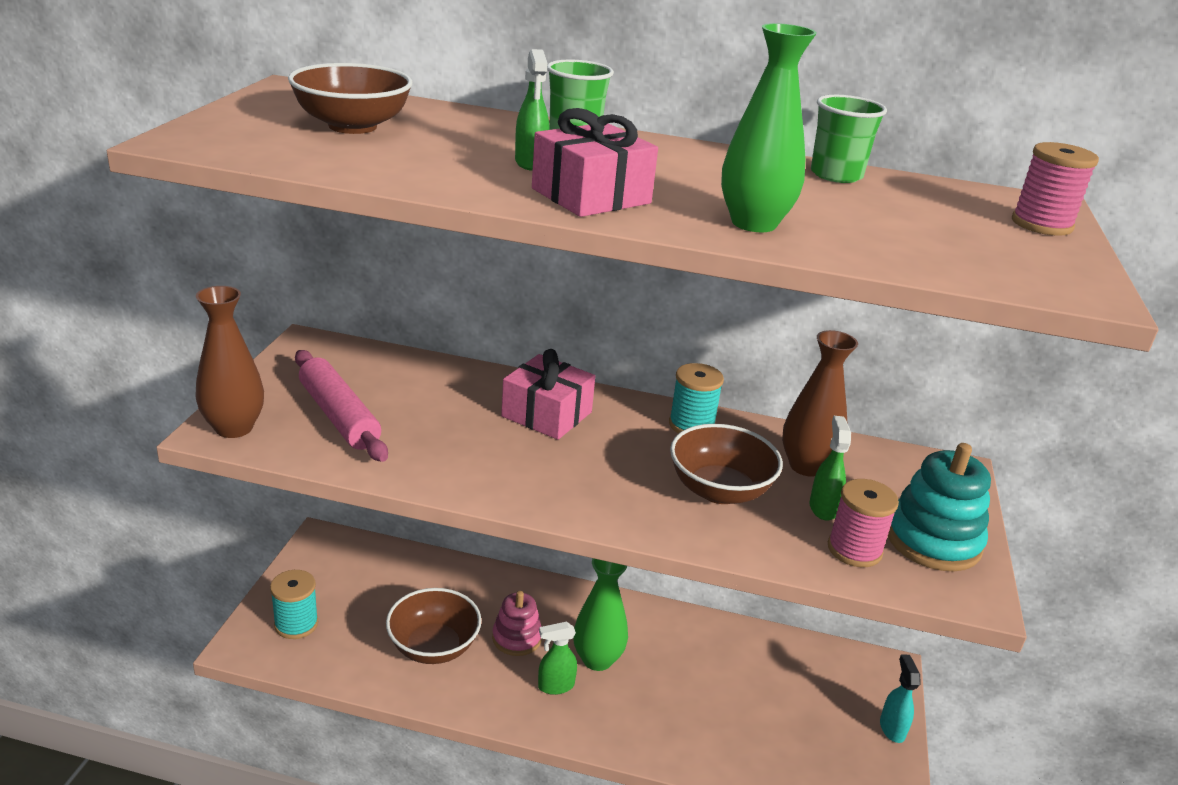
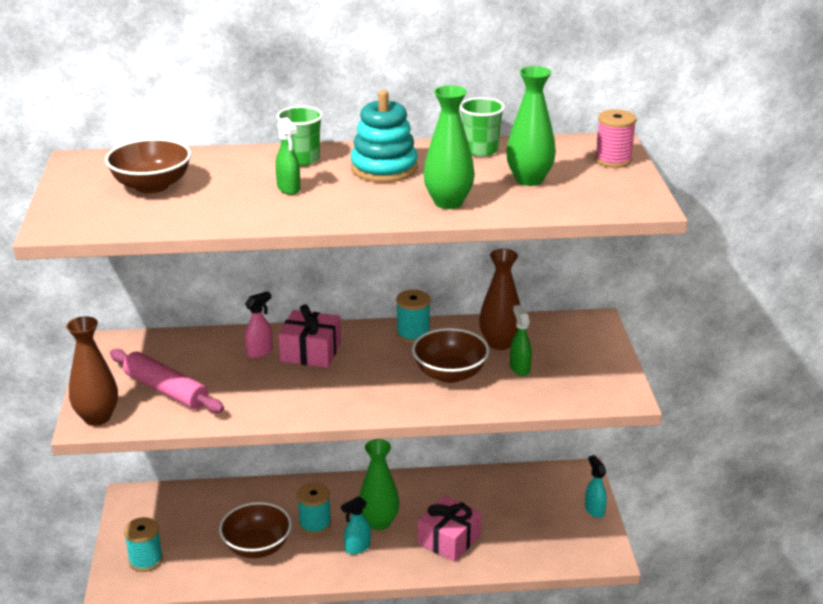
camera: 15 degrees left, 0 degrees up
(482, 398) = (260, 352): none -> pink spray bottle
(517, 638) = (315, 524): pink stacking toy -> turquoise spool
(555, 686) = (357, 547): green spray bottle -> turquoise spray bottle
(591, 196) = (342, 206): pink gift -> pink gift (449, 539)
(854, 550) = (547, 389): pink spool -> none
(896, 222) = (529, 180): none -> green vase
(933, 540) = (593, 371): turquoise stacking toy -> turquoise stacking toy (384, 168)

